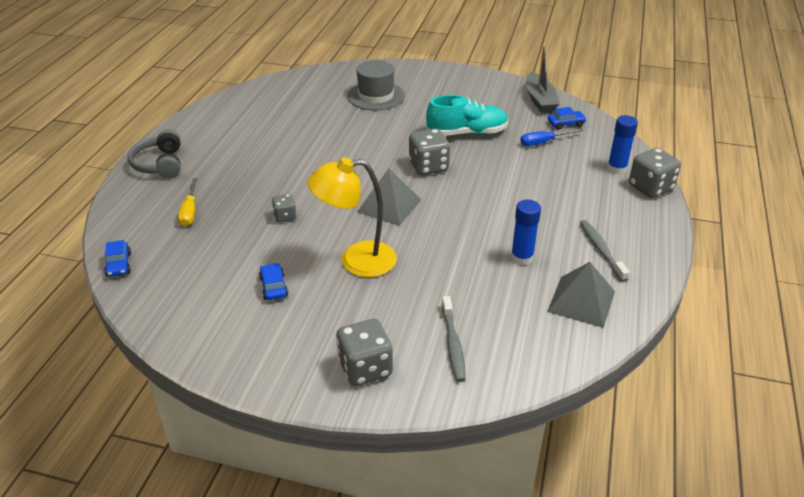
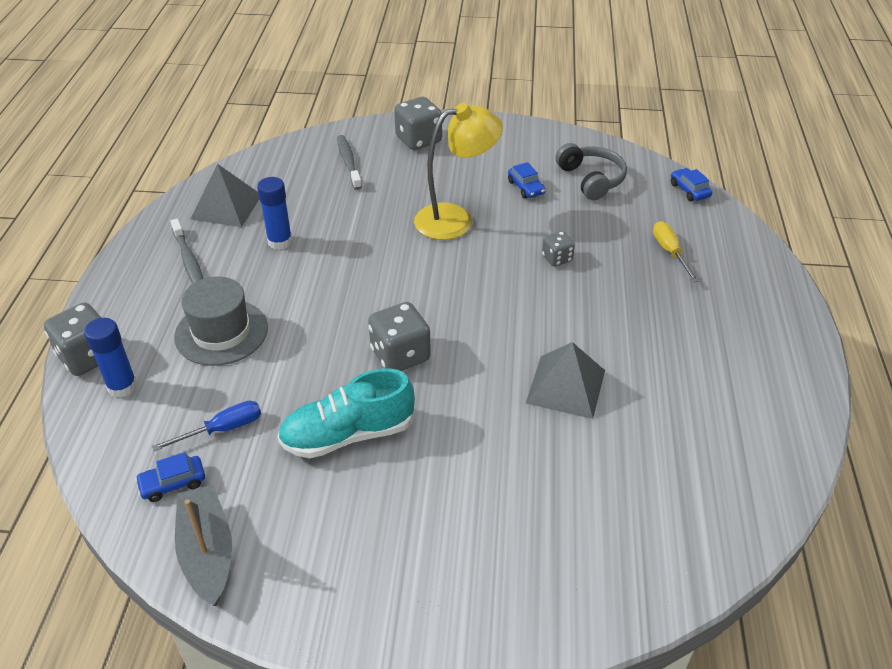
camera: 170 degrees right, 5 degrees up
(159, 164) = (769, 313): grey headphones -> grey headphones (591, 179)
(376, 96) = (529, 517): grey hat -> grey hat (221, 332)
(389, 205) = (439, 287): grey pyramid -> grey pyramid (565, 386)

